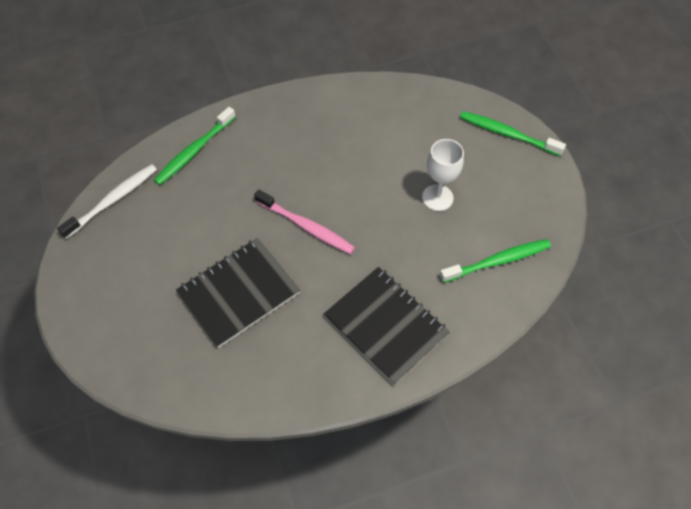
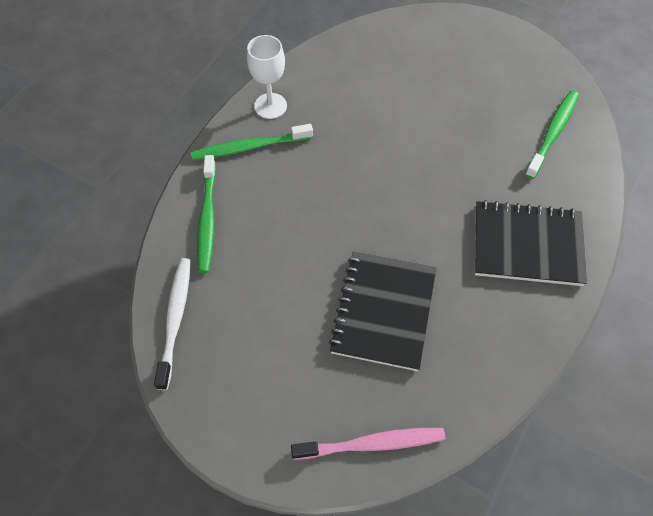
camera: 40 degrees left, 0 degrees up
(306, 226) = (379, 213): pink toothbrush -> pink toothbrush (371, 444)
(437, 198) = (458, 115): white goblet -> white goblet (270, 106)
(508, 134) = (457, 30): green toothbrush -> green toothbrush (250, 147)

